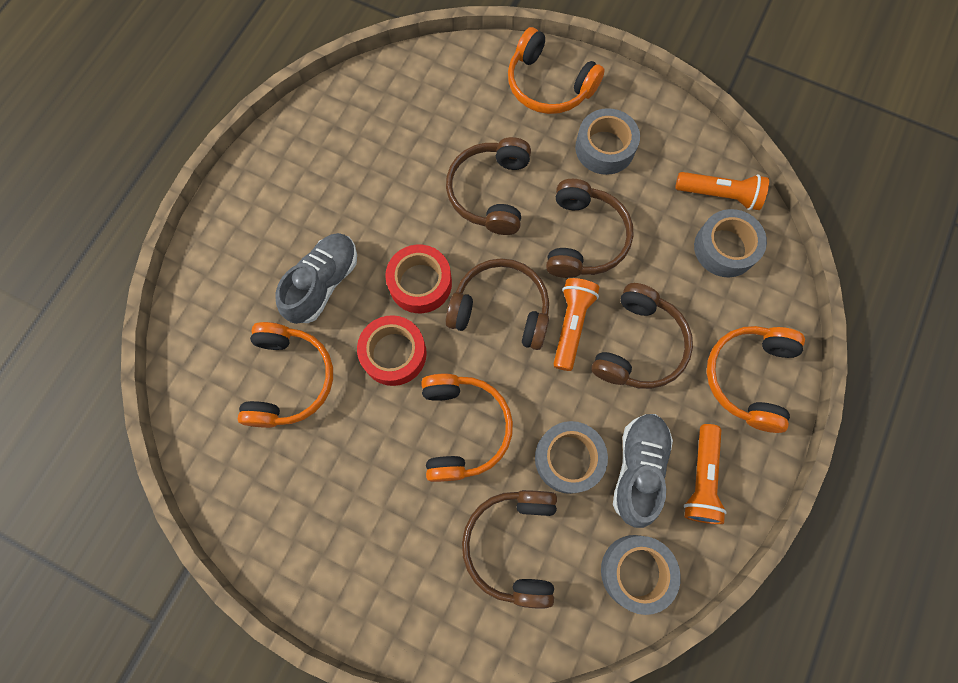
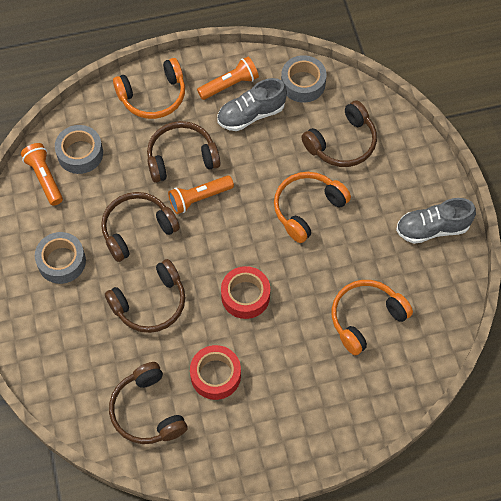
camera: 130 degrees left, 10 degrees down
(323, 283) = (294, 350): grey shoe -> grey shoe (432, 228)
(394, 353) = (300, 276): red tape -> red tape (215, 375)
(501, 309) = (222, 241): brown headphones -> brown headphones (147, 411)
(548, 85) = (39, 328): orange headphones -> none
(568, 458) = (275, 149): grey tape -> none

